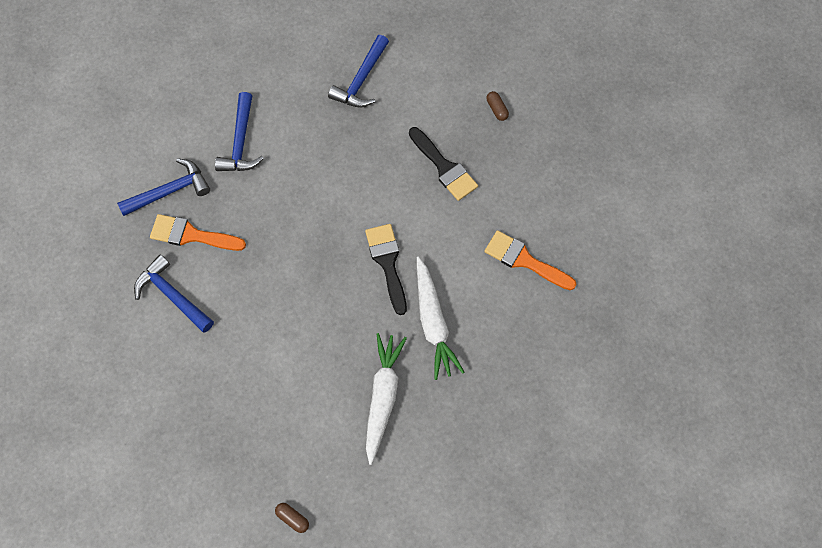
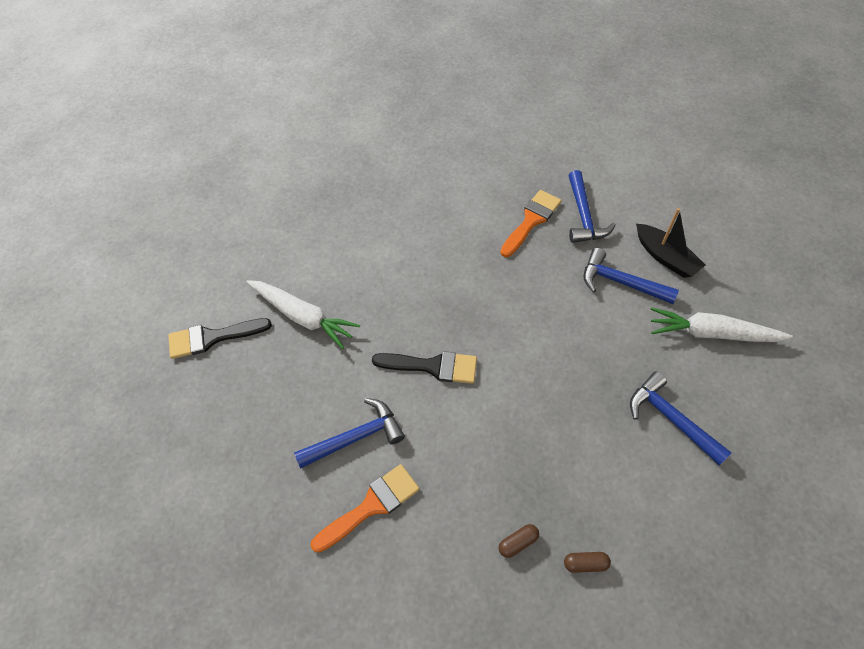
camera: 115 degrees right, 10 degrees down
(172, 295) = (478, 195): blue hammer -> blue hammer (356, 437)
(199, 113) = (665, 257): none -> black boat
(292, 518) = (246, 223): brown capsule -> brown capsule (518, 542)
(433, 322) = (349, 385): white carrot -> white carrot (712, 333)
(444, 167) = (523, 465): black brush -> black brush (212, 338)

